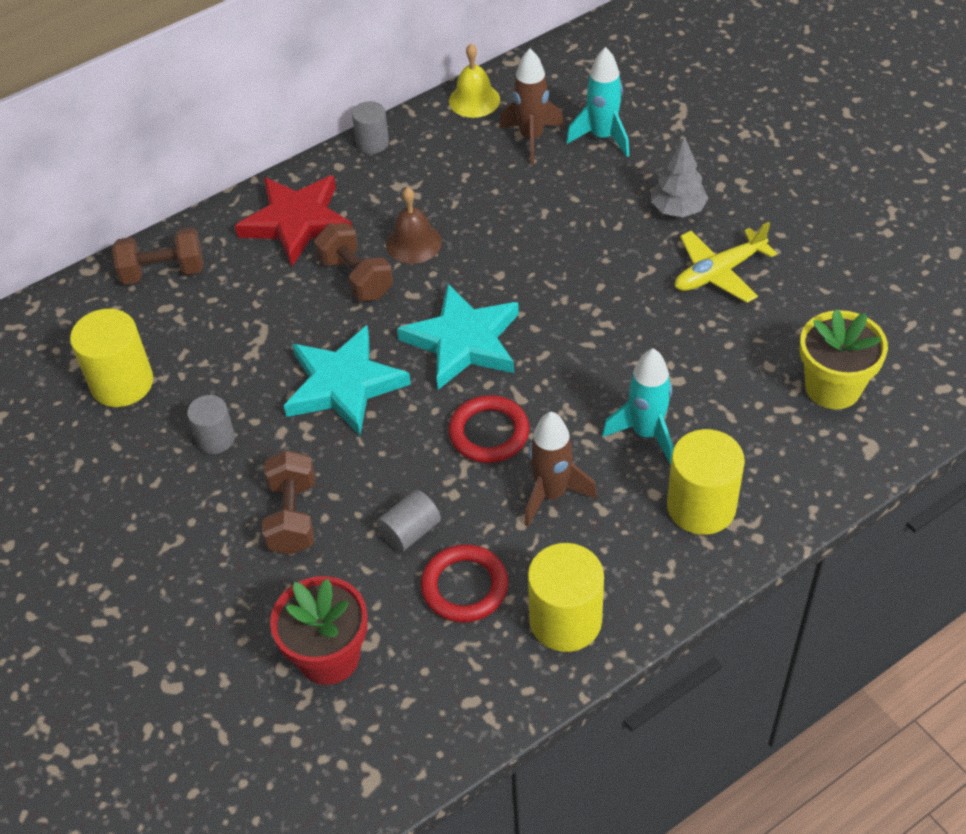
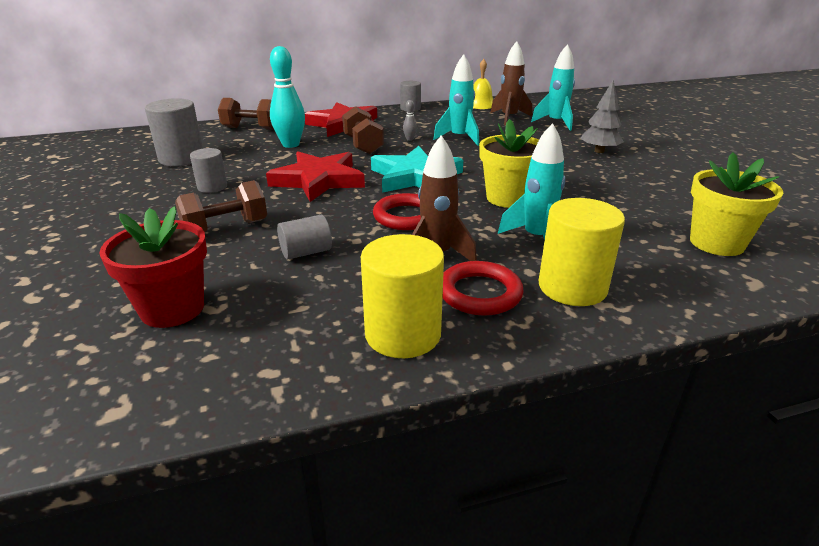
camera: 15 degrees right, 20 degrees down
(122, 383) = (181, 158): yellow cylinder -> grey cylinder
(252, 303) = (290, 144): none -> turquoise bowling pin
(293, 516) = (226, 228): brown dumbbell -> brown dumbbell turned 45 degrees clockwise
(344, 385) = (319, 180): turquoise star -> red star
(413, 243) = (410, 139): brown bell -> grey bowling pin
(464, 587) = (325, 292): red ring -> red ring (479, 293)
(481, 221) = (459, 138): none -> turquoise rocket
(593, 360) = (508, 198): none -> yellow flower pot
(718, 273) = (623, 178): yellow plane -> none

